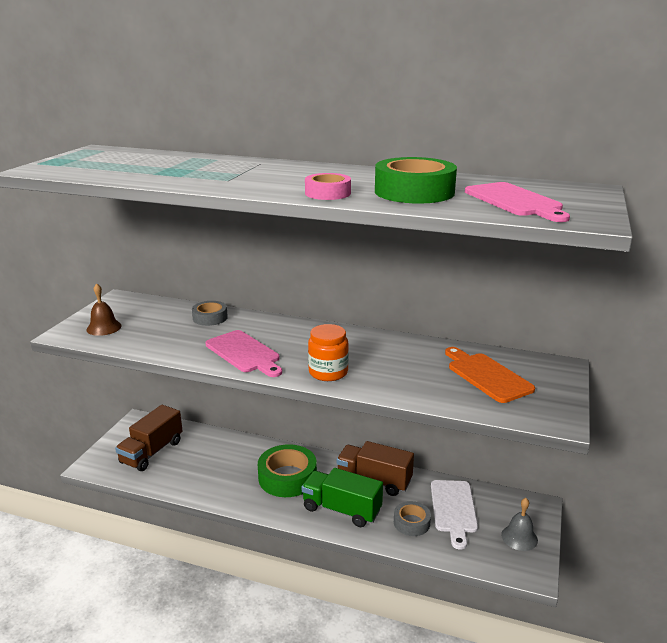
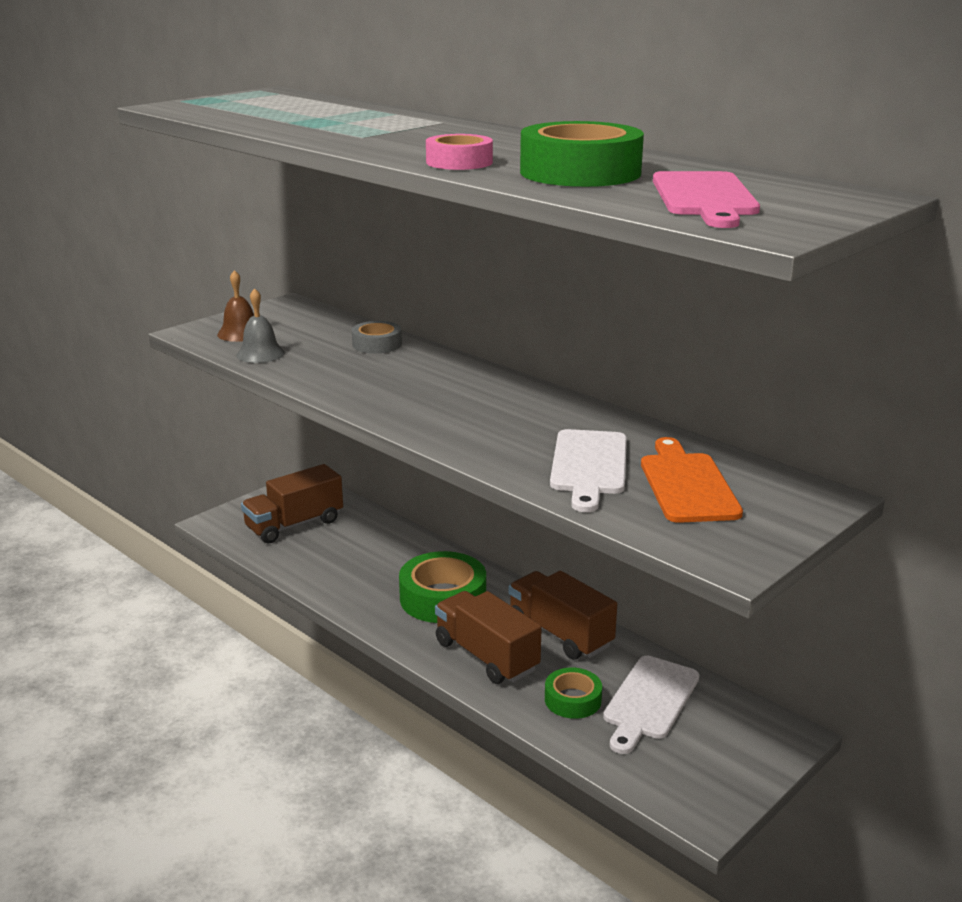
camera: 25 degrees right, 0 degrees up
(244, 353) = (378, 392): pink cutting board -> none
(328, 372) = (463, 435): orange jar -> none
(341, 510) = (486, 656): green truck -> brown truck
(411, 522) = (572, 700): grey tape -> green tape
(422, 376) = (589, 466): none -> white cutting board
(519, 537) = (723, 766): grey bell -> grey bell (260, 354)

